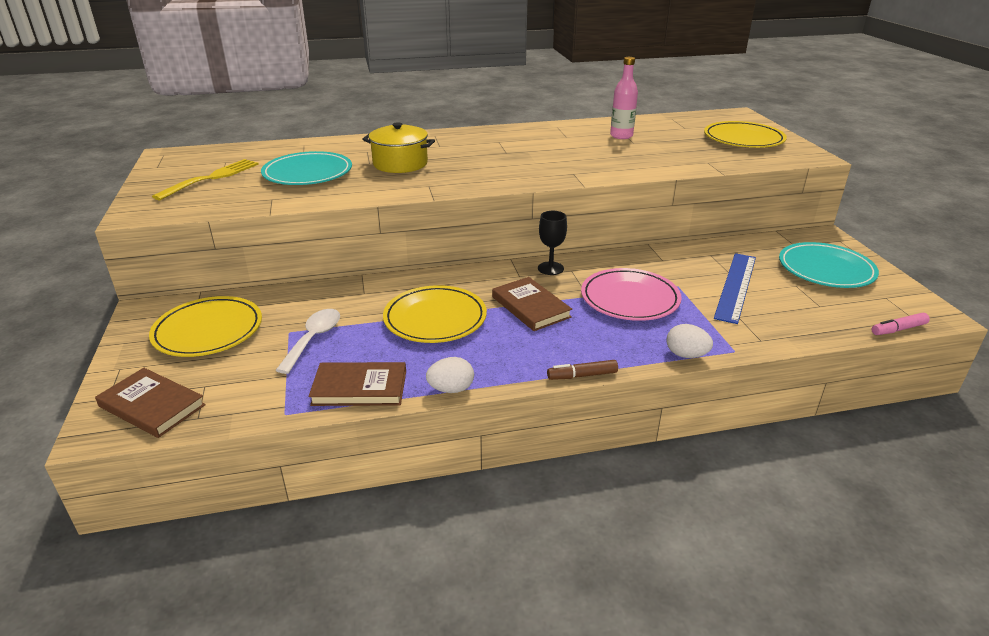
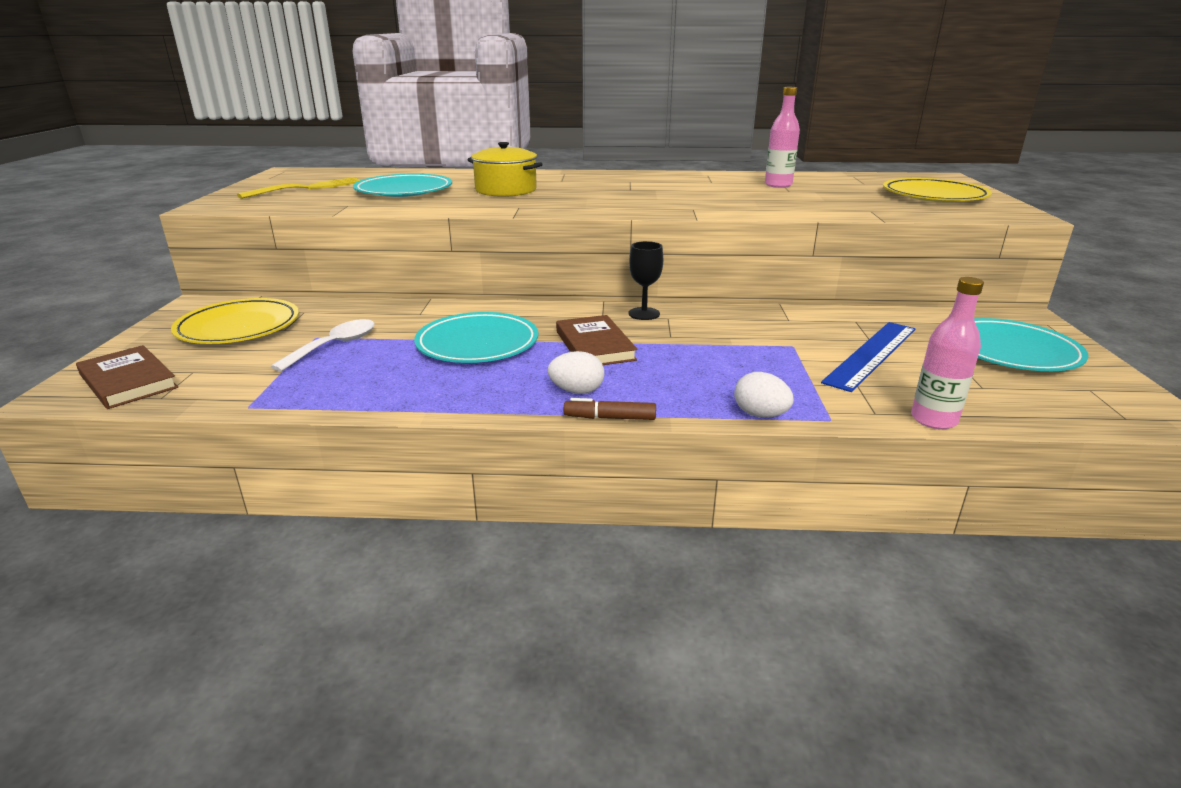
camera: 15 degrees right, 5 degrees down
(359, 388) = (345, 394): brown book -> none
(435, 318) = (477, 343): yellow plate -> turquoise plate
(451, 389) = (443, 410): white egg -> white egg (577, 391)
(630, 299) = (722, 351): pink plate -> none
(800, 340) = (933, 420): none -> pink bottle
(898, 329) = (1093, 426): pink marker -> none

